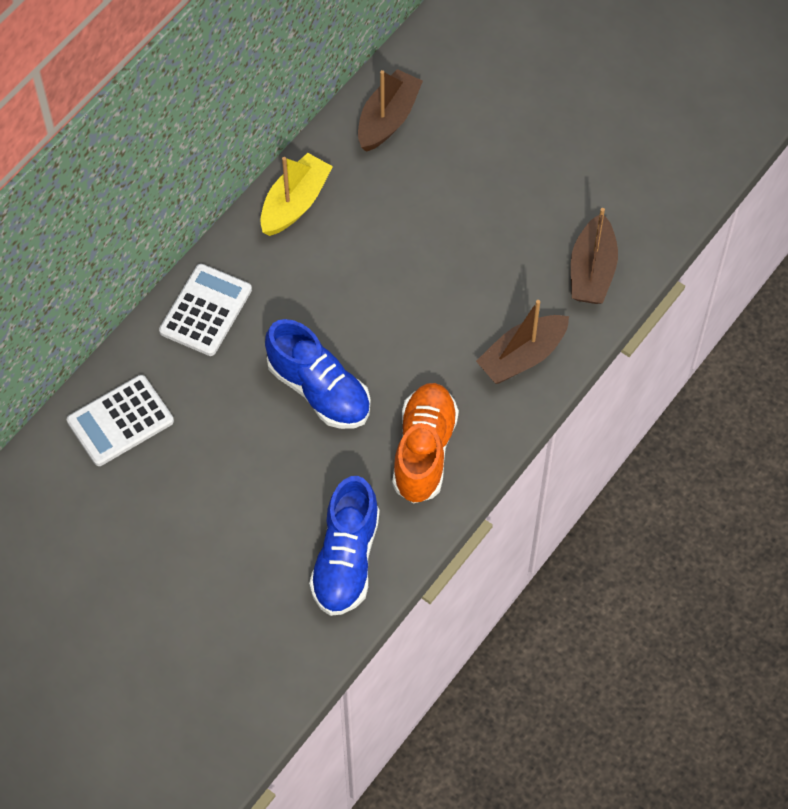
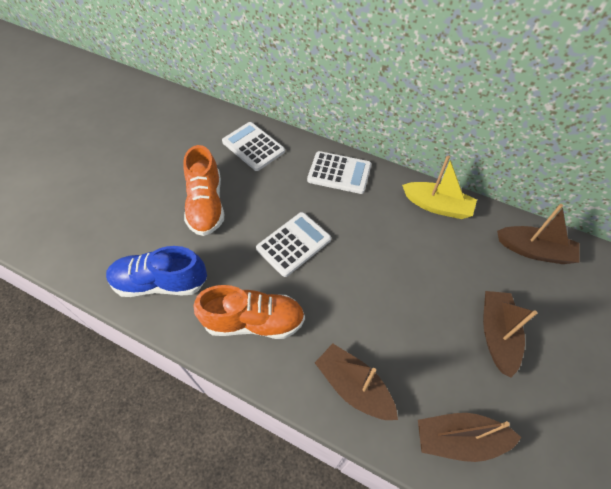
camera: 80 degrees right, 5 degrees down
(224, 496) = (206, 205): none -> orange shoe
(319, 390) = (293, 244): blue shoe -> white calculator
(488, 198) = (496, 334): none -> brown boat

